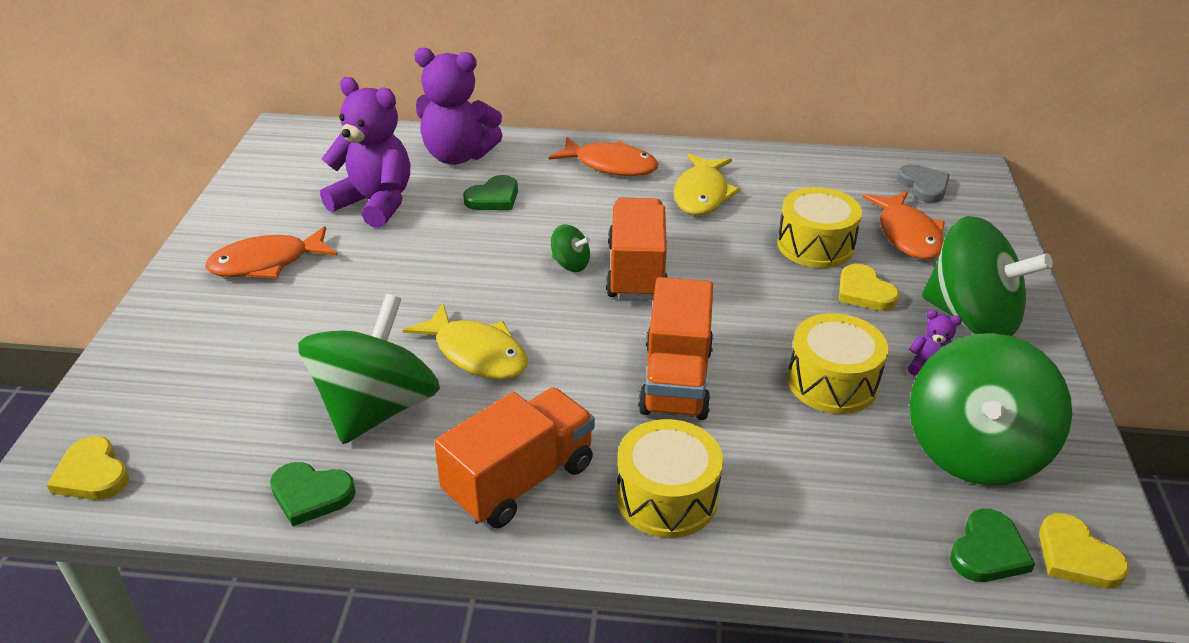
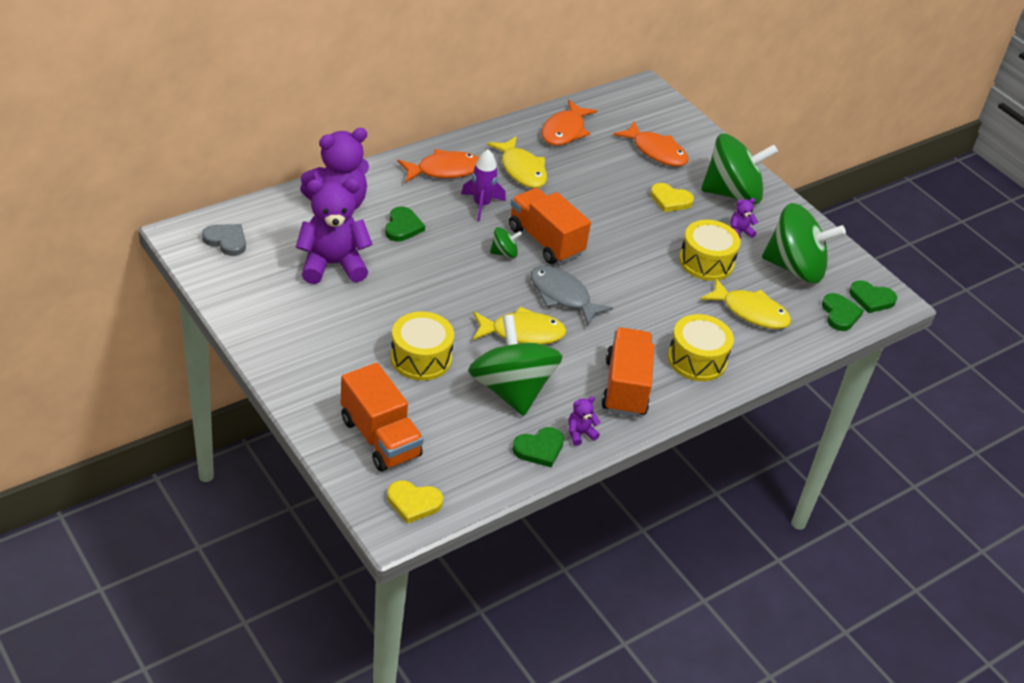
camera: 45 degrees left, 5 degrees up
(267, 263) = (324, 338): orange fish -> orange fish (565, 131)
(384, 505) = (580, 434): none -> purple teddy bear
(580, 336) = (562, 296): none -> grey fish
(608, 209) = (481, 205): none -> purple rocket
(676, 380) = (636, 297): orange truck -> orange truck (380, 438)
(815, 245) = (618, 180): yellow drum -> yellow drum (421, 358)
(829, 475) = (750, 312): none -> yellow fish
(923, 186) = (633, 112): grey heart -> grey heart (226, 241)
(974, 450) = (795, 268): green spinning top -> green spinning top turned 60 degrees counterclockwise
(1076, 556) = (871, 299): yellow heart -> green heart

